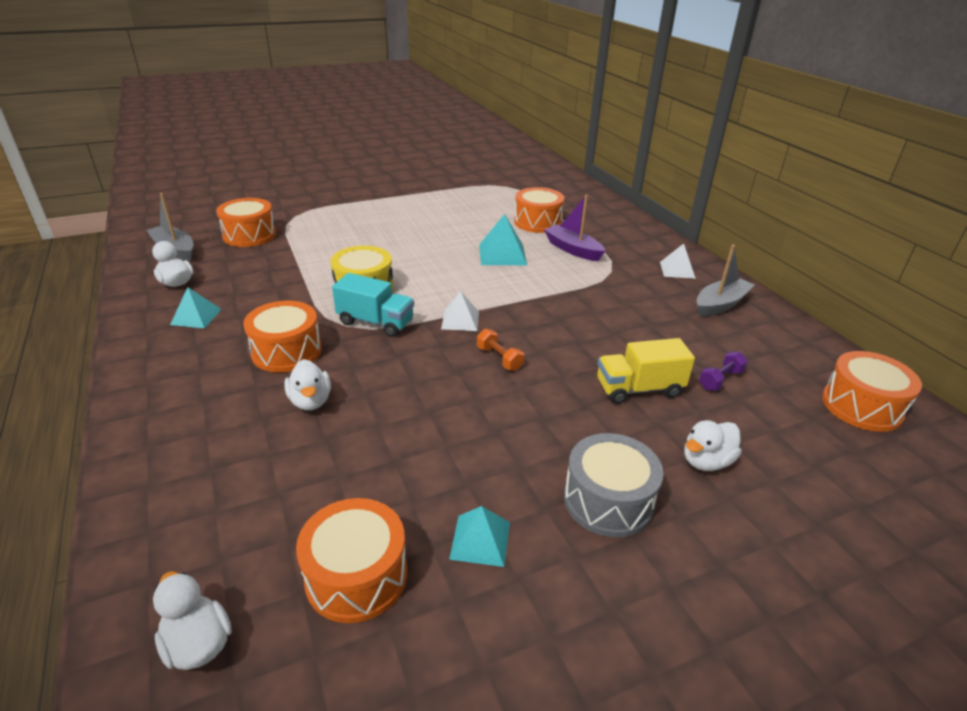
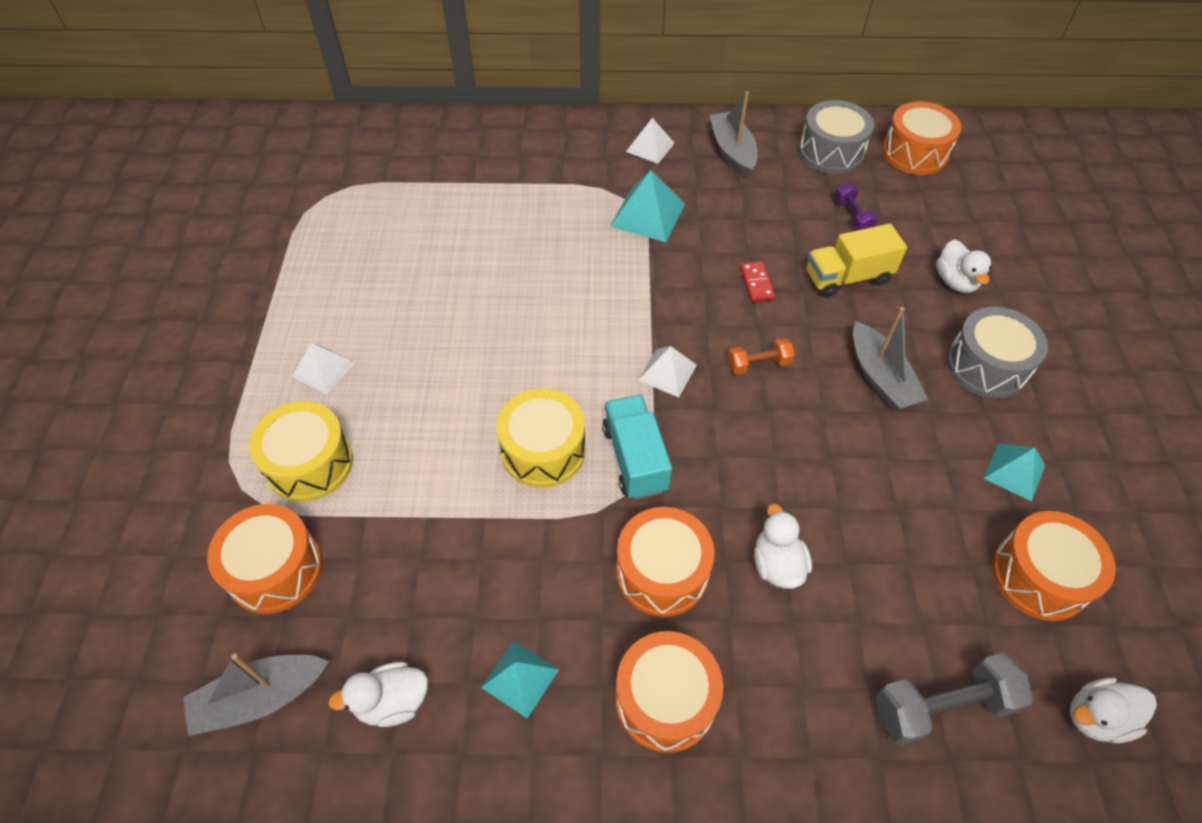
camera: 65 degrees left, 20 degrees up
(198, 517) = (942, 706): none -> grey dumbbell
(310, 401) = (777, 564): white duck -> white duck turned 105 degrees counterclockwise
(318, 227) = (310, 464): none -> yellow drum
(375, 322) = (635, 458): turquoise truck -> turquoise truck turned 60 degrees counterclockwise
(383, 215) = (323, 369): none -> white pyramid
(502, 254) = (530, 277): turquoise pyramid -> turquoise pyramid (648, 215)
(536, 427) = (880, 377): none -> grey boat
(537, 222) = (462, 210): orange drum -> orange drum (665, 699)
(573, 250) = (556, 208): purple boat -> none
(584, 342) = (757, 283): none -> red domino
(639, 389) = (847, 277): yellow truck -> yellow truck turned 60 degrees clockwise
(789, 354) = (831, 152): none -> grey drum

